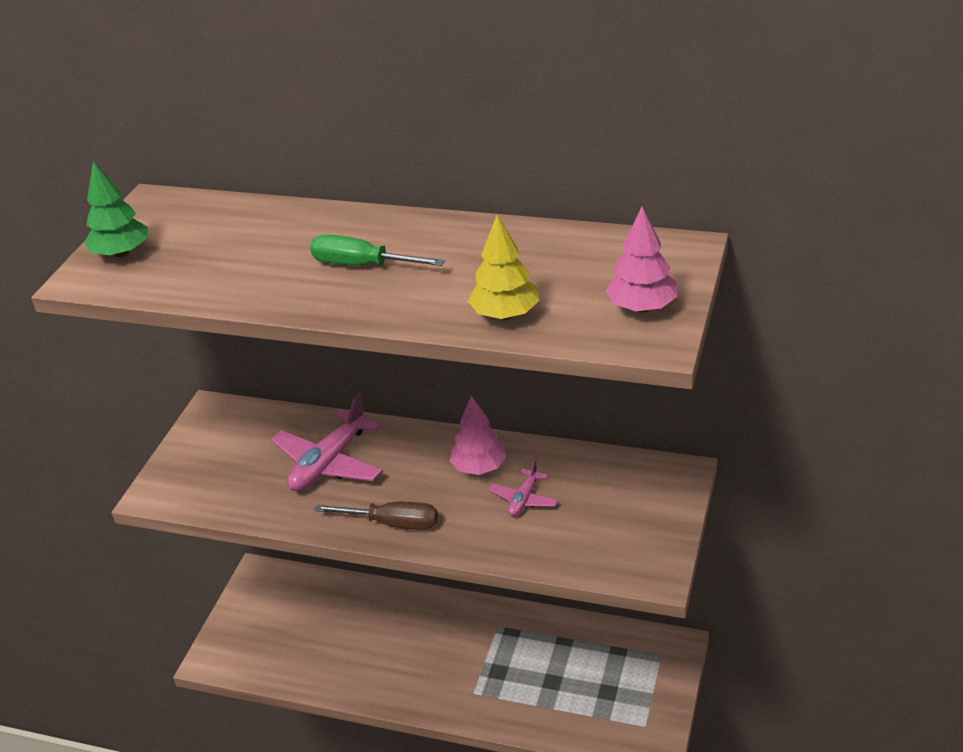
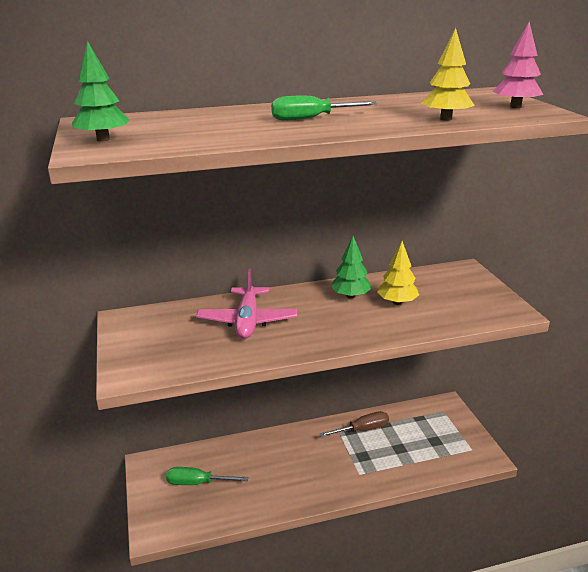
camera: 35 degrees left, 10 degrees down
(291, 621) = (196, 483): none -> green screwdriver
(393, 523) = (331, 337): brown screwdriver -> brown screwdriver (363, 429)
(479, 467) = (350, 296): pink tree -> green tree
(524, 499) = (397, 302): pink plane -> yellow tree

